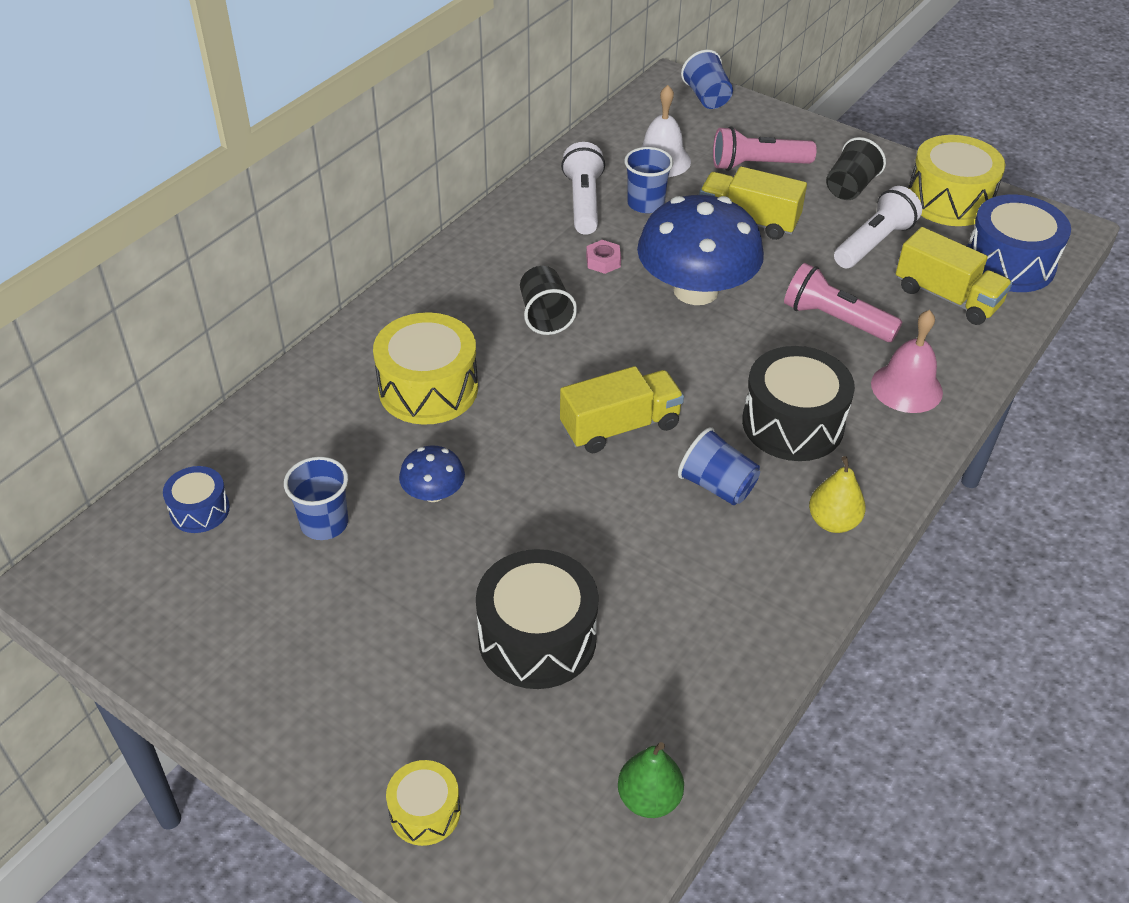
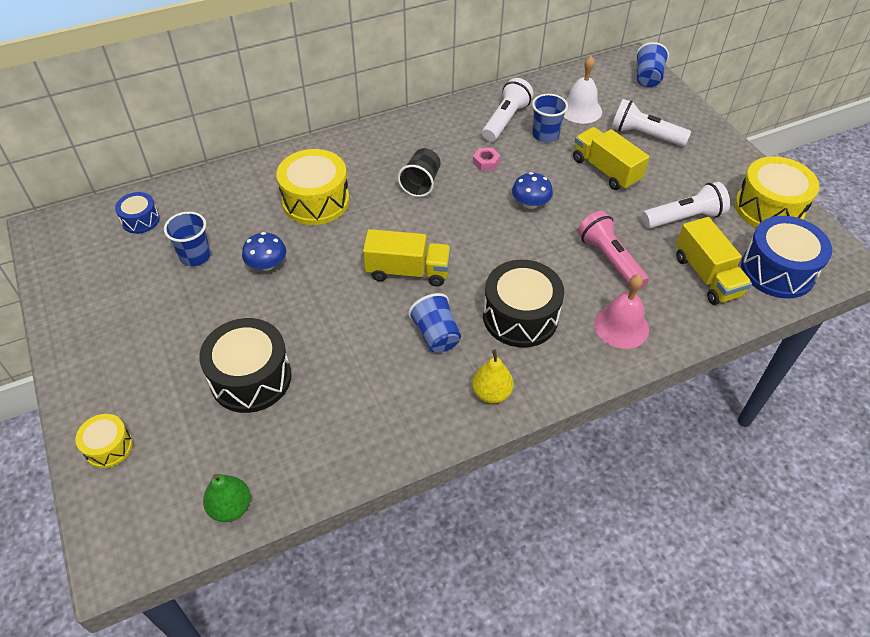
camera: 30 degrees right, 5 degrees up
(695, 290) = (530, 203): blue mushroom -> blue mushroom, size x0.45
(757, 165) = (644, 135): pink flashlight -> white flashlight
(850, 188) = (699, 173): black cup -> none

